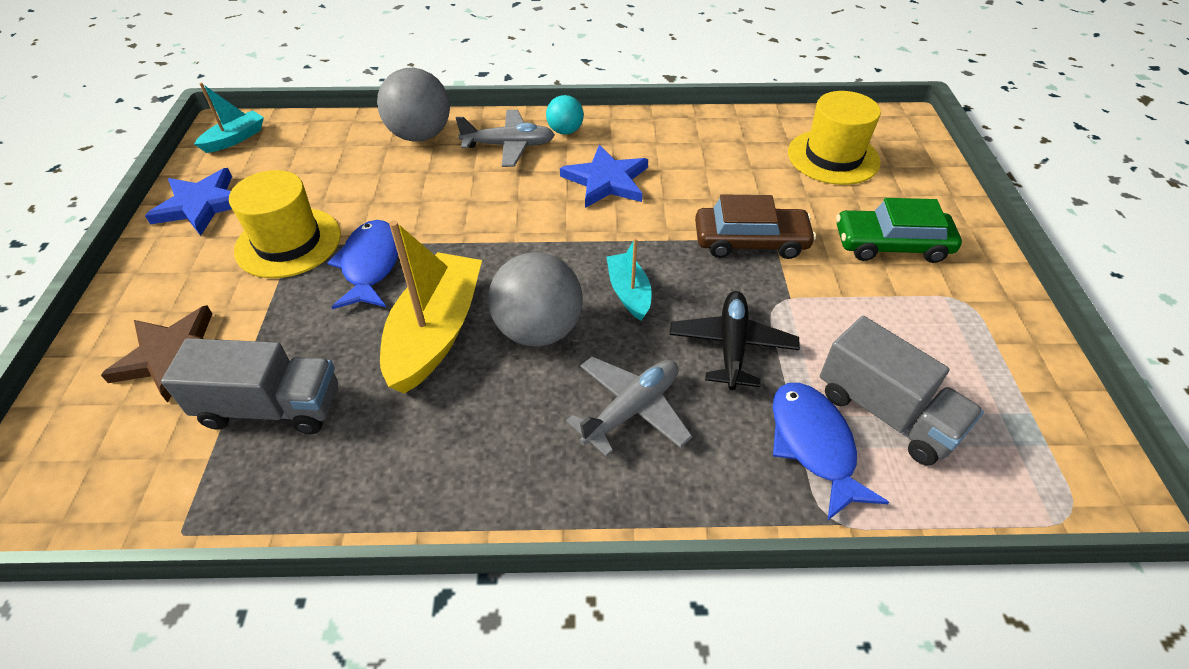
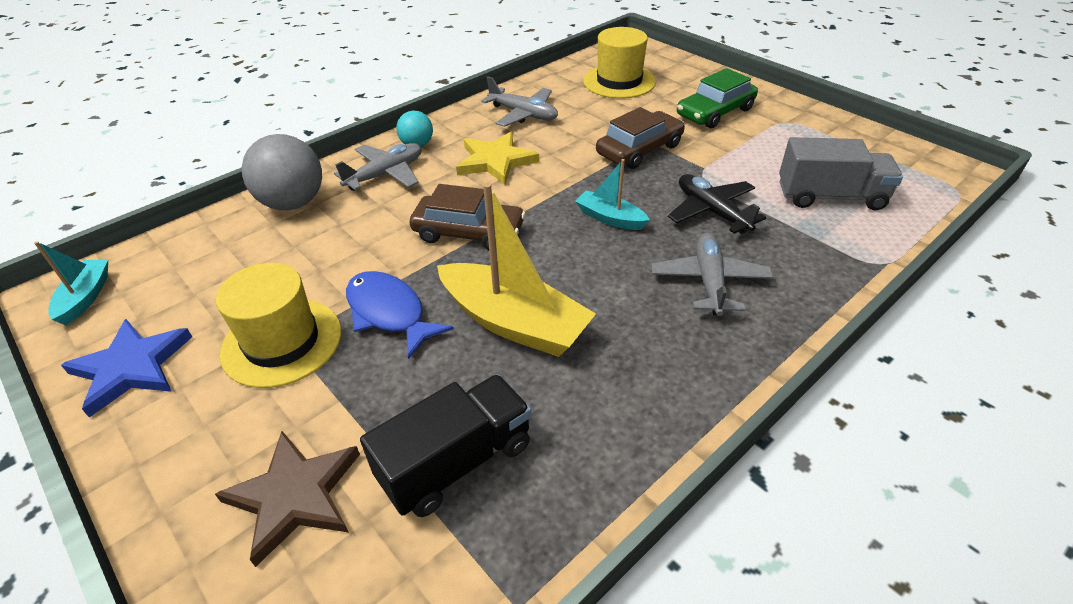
camera: 40 degrees left, 5 degrees down
(271, 407) = (456, 462): grey truck -> black truck
(436, 332) = (514, 323): yellow boat -> yellow boat turned 150 degrees clockwise
(502, 234) = (468, 232): none -> brown car
(538, 330) = (585, 275): grey ball -> none
(606, 180) = (495, 161): blue star -> yellow star
(690, 146) = (523, 114): none -> grey plane
(813, 445) = (823, 234): blue fish -> none

